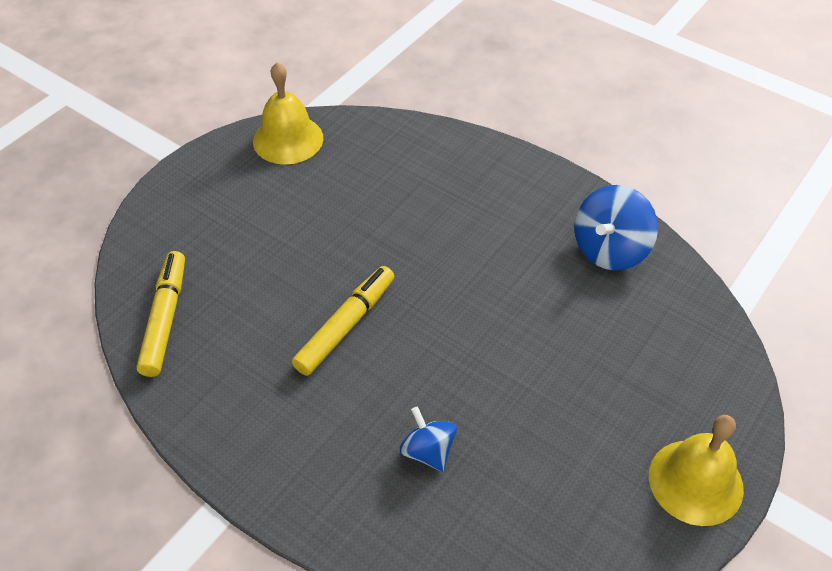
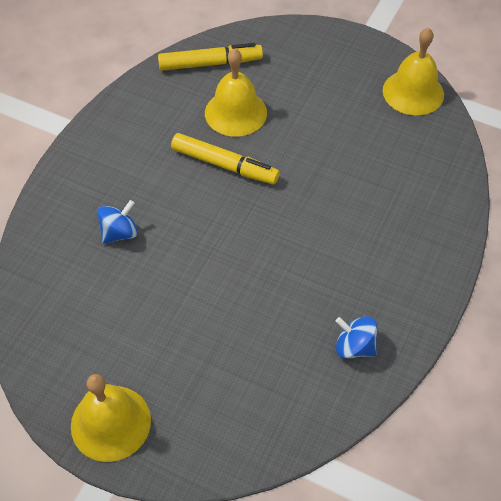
camera: 80 degrees right, 5 degrees up
(262, 303) = (235, 112): none -> yellow bell
(610, 249) = (354, 346): blue spinning top -> blue spinning top, size x0.62

